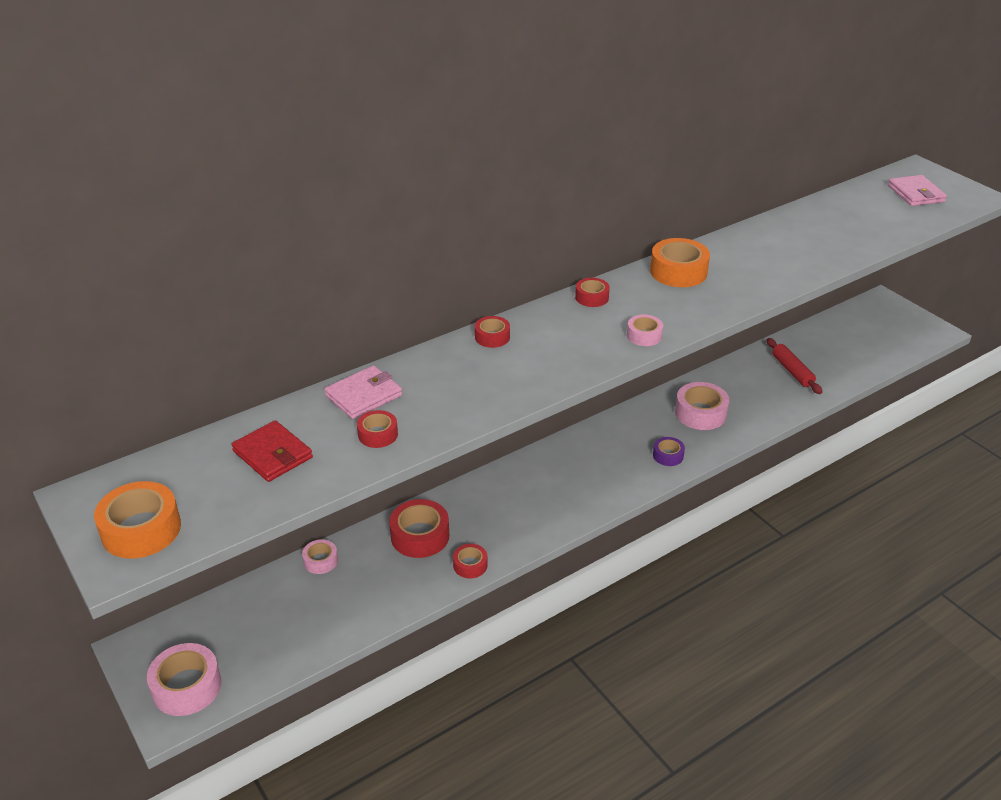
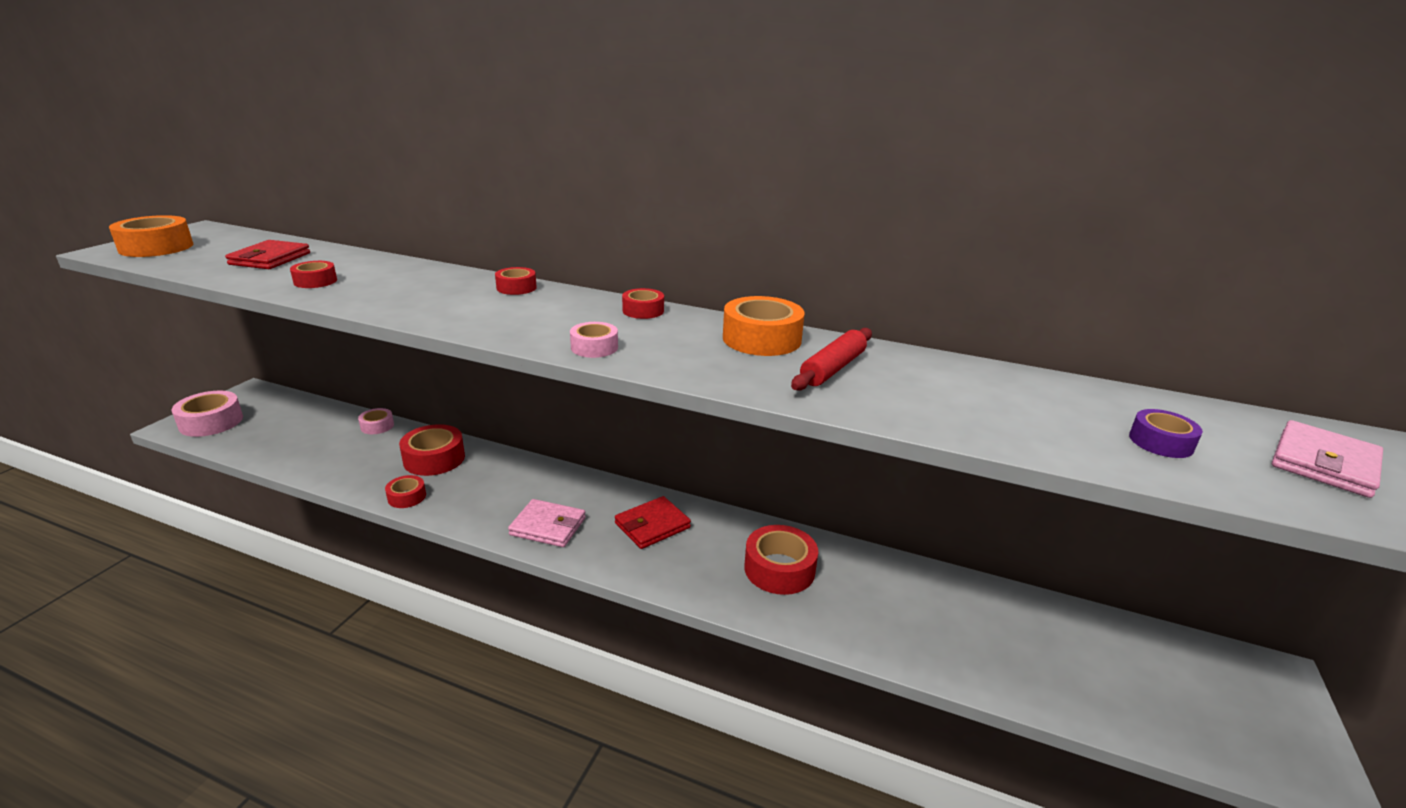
camera: 55 degrees right, 10 degrees down
(364, 395) = (376, 266): pink wallet -> pink wallet (548, 526)
(614, 448) = (652, 525): none -> red wallet
(668, 455) = (675, 568): purple tape -> purple tape (1161, 442)
(700, 413) = (779, 569): pink tape -> red tape
(792, 371) = (962, 624): red rolling pin -> red rolling pin (832, 368)

